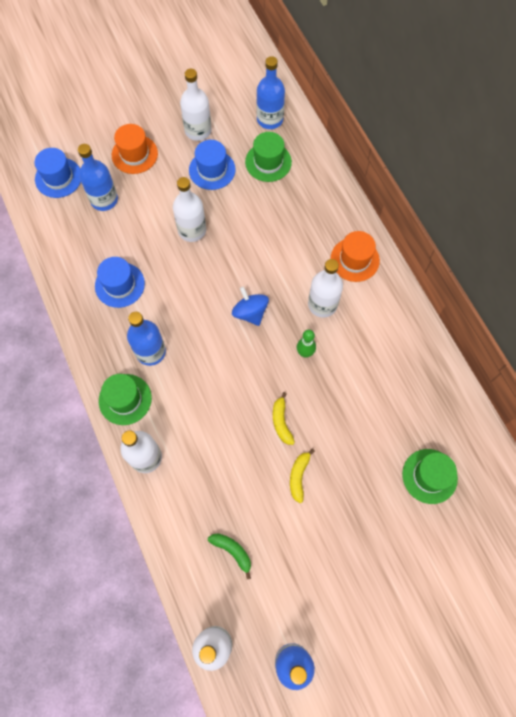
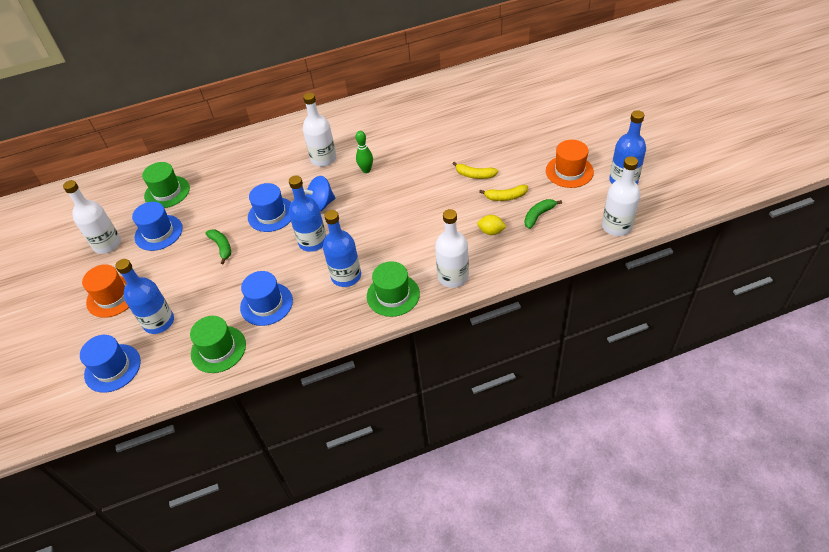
camera: 80 degrees left, 20 degrees down
(192, 230) = (222, 247): white bottle -> green banana
(208, 496) = (491, 231): none -> yellow lemon
(236, 266) = (271, 214): none -> blue hat
(270, 119) = (120, 191): blue bottle -> blue bottle (312, 242)
(281, 422) = (427, 185): yellow banana -> yellow banana (506, 197)
(354, 259) = (286, 139): orange hat -> orange hat (569, 171)
(429, 476) = (477, 106): green hat -> green hat (218, 349)

